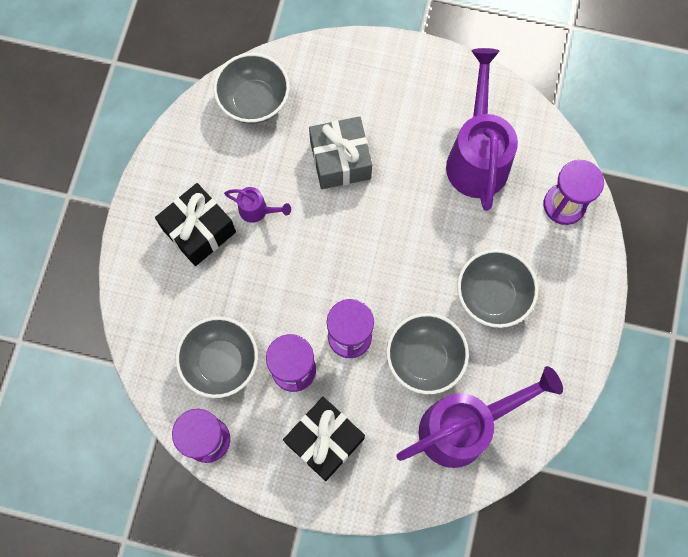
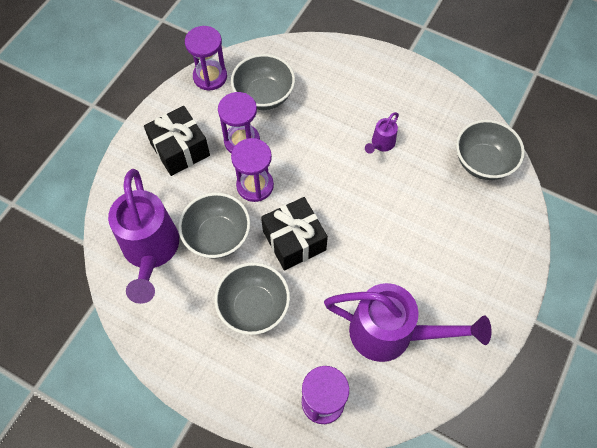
camera: 105 degrees right, 10 degrees down
(199, 231) = (374, 101): black gift -> black gift (294, 240)
(340, 160) = (413, 216): grey gift -> none

